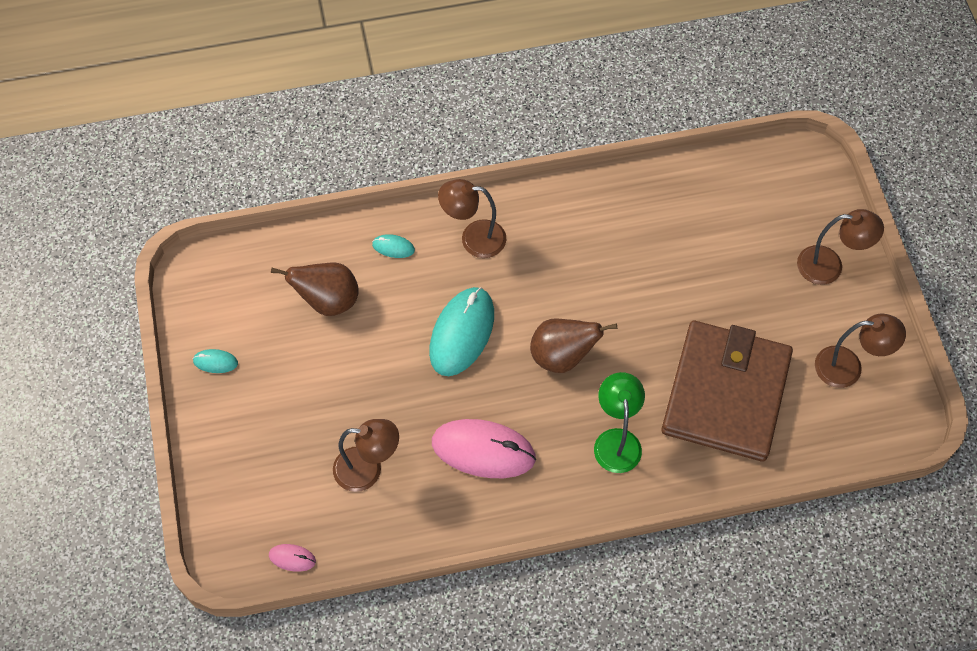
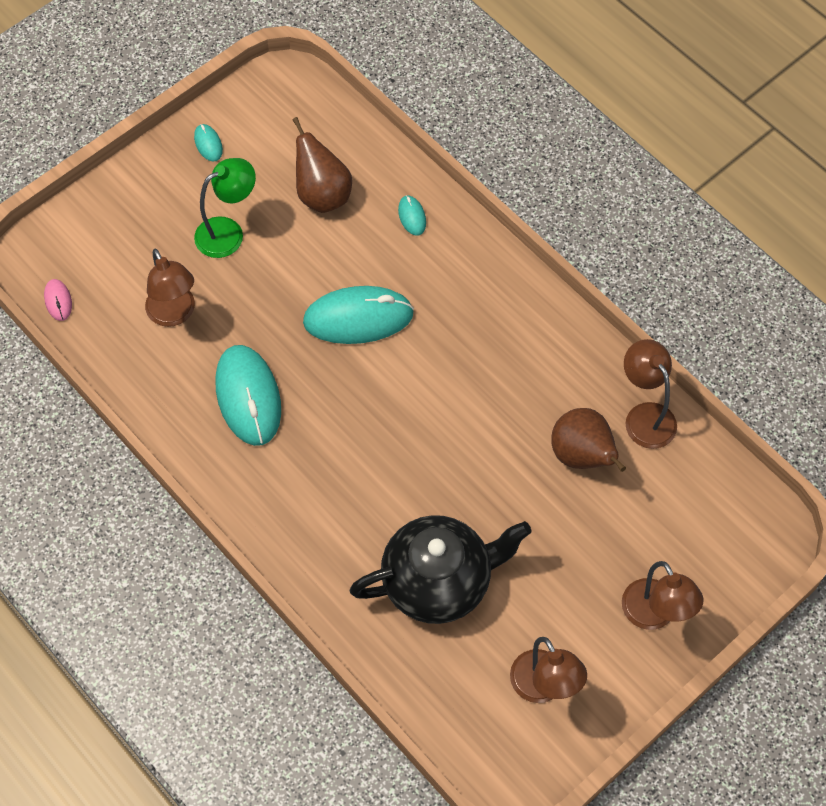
camera: 60 degrees right, 0 degrees up
(473, 238) = (466, 276): brown lamp -> brown lamp (645, 416)
(483, 450) = (248, 397): pink mouse -> turquoise mouse
(562, 356) = (387, 414): brown pear -> brown pear (582, 456)
(616, 440) = (326, 506): green lamp -> green lamp (228, 232)
(726, 394) = (438, 581): brown wallet -> black teapot

